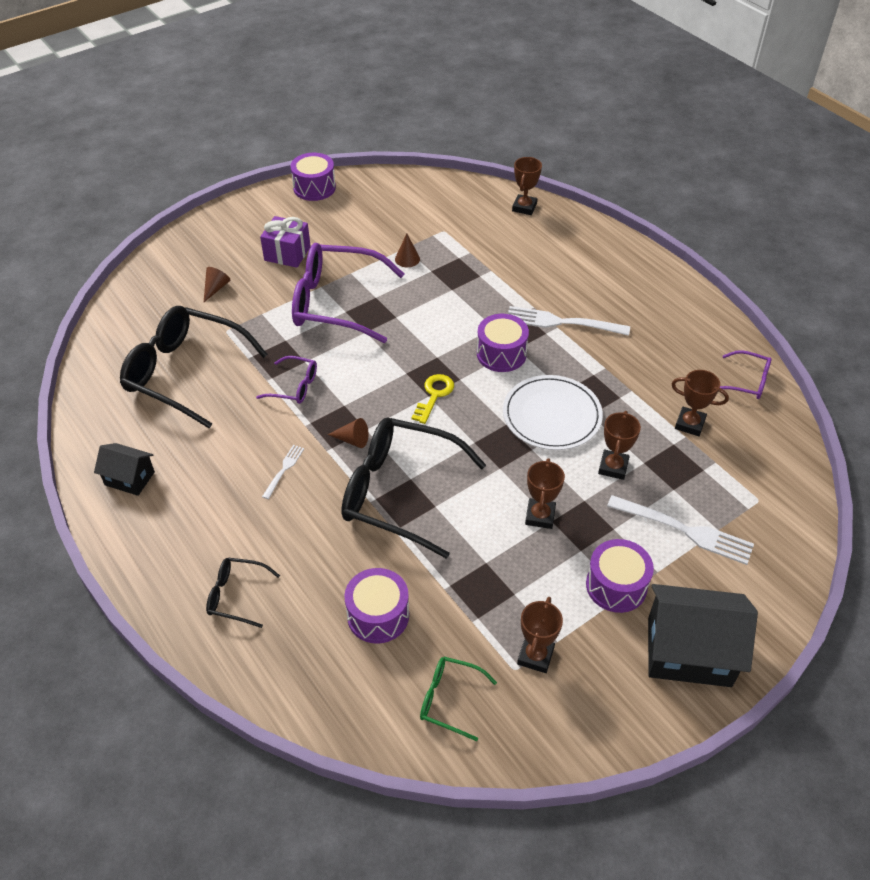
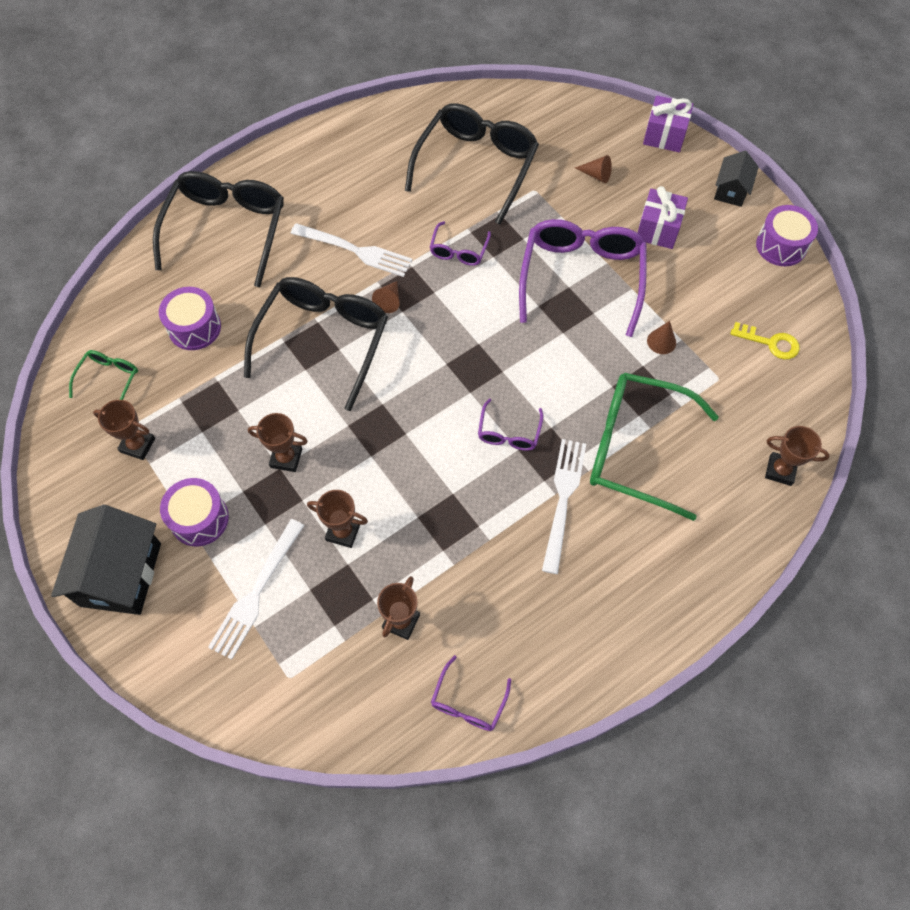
camera: 90 degrees right, 15 degrees up
(129, 478) = (352, 145): black house -> black house (731, 190)
(177, 243) = (664, 135): none -> purple gift
(236, 595) = (227, 229): black glasses -> black glasses, size x2.13
(284, 470) = (355, 250): white fork -> white fork, size x1.97
(434, 395) = (446, 368): yellow key -> yellow key (770, 342)
(501, 354) = (509, 433): purple drum -> purple glasses
(511, 279) = (635, 448): none -> green glasses
(552, 415) = (417, 478): white plate -> none

